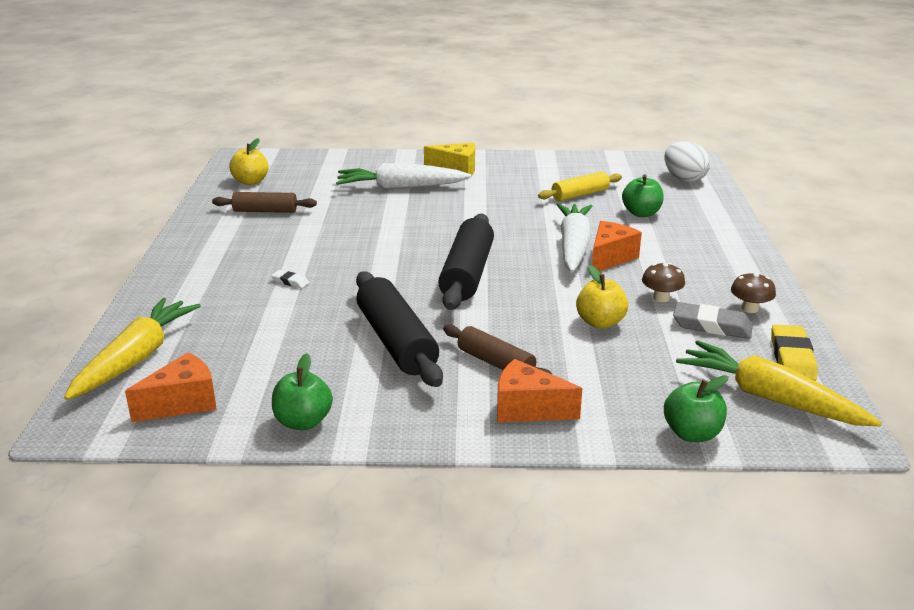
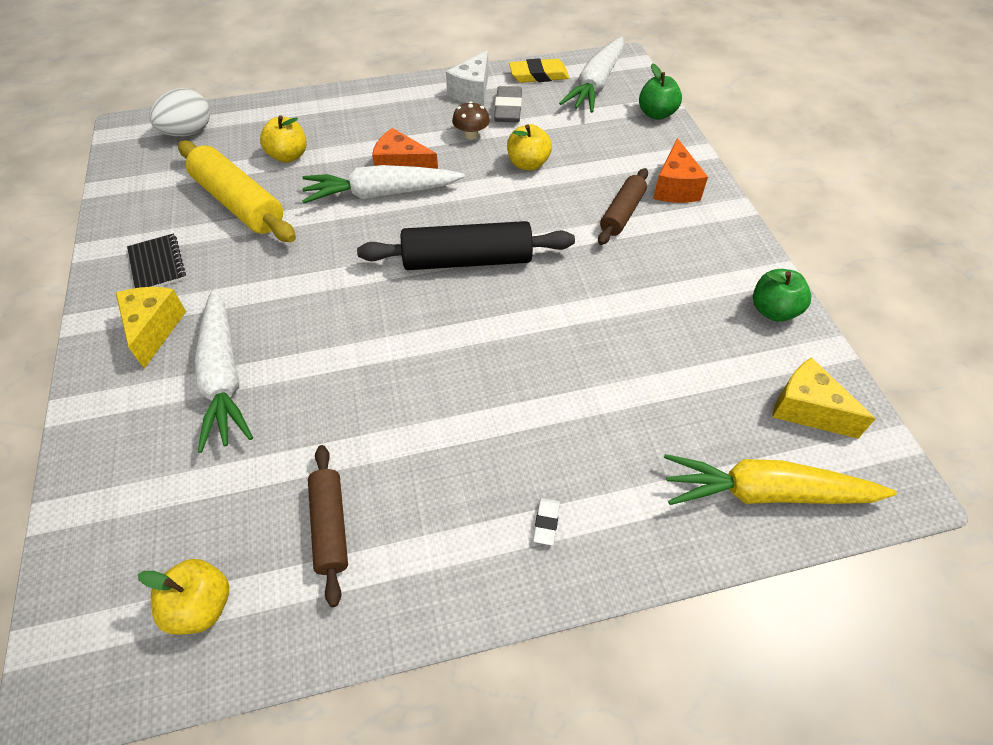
camera: 105 degrees left, 25 degrees up
(183, 403) = (806, 409): orange cheese -> yellow cheese
(290, 281) = (538, 410): white eraser -> white eraser (546, 523)
(396, 342) = (621, 282): black rolling pin -> none
(520, 170) = (157, 264): none -> black notebook
(580, 195) = (239, 203): yellow rolling pin -> yellow rolling pin, size x1.66
(641, 213) = (288, 156): green apple -> yellow apple
(750, 308) = (472, 92): brown mushroom -> white cheese
(769, 398) = (595, 85): yellow carrot -> white carrot

